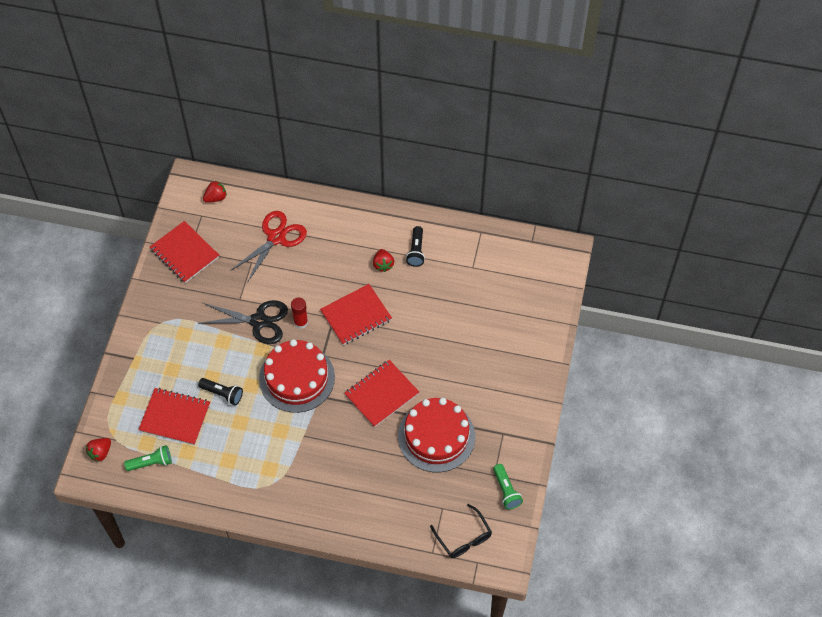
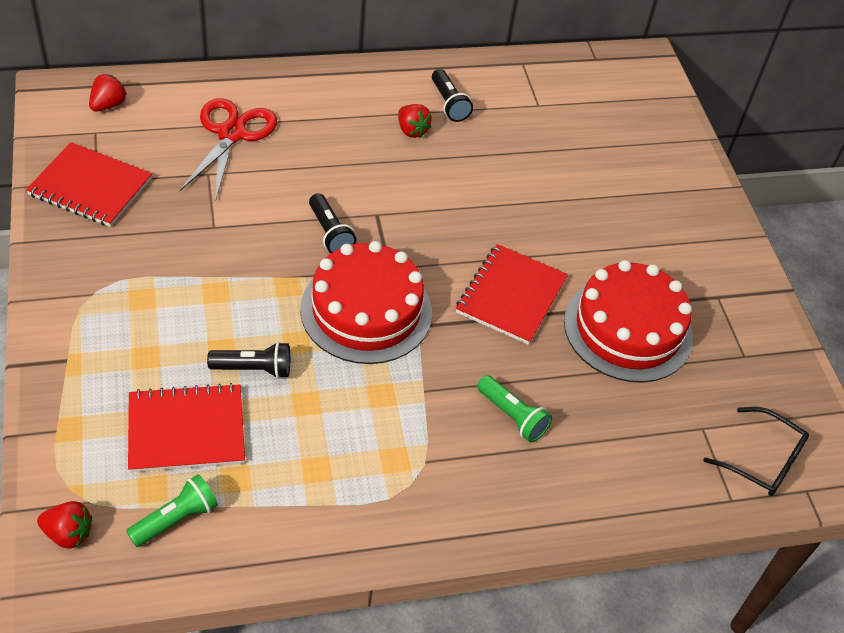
camera: 30 degrees left, 10 degrees down
(100, 452) = (68, 533): red strawberry -> red strawberry turned 90 degrees counterclockwise
(258, 321) = (261, 249): black scissors -> none
(300, 322) = (330, 233): red glue stick -> black flashlight
(356, 315) = (410, 203): red notebook -> none
(506, 490) = (776, 372): green flashlight -> green flashlight (512, 416)

